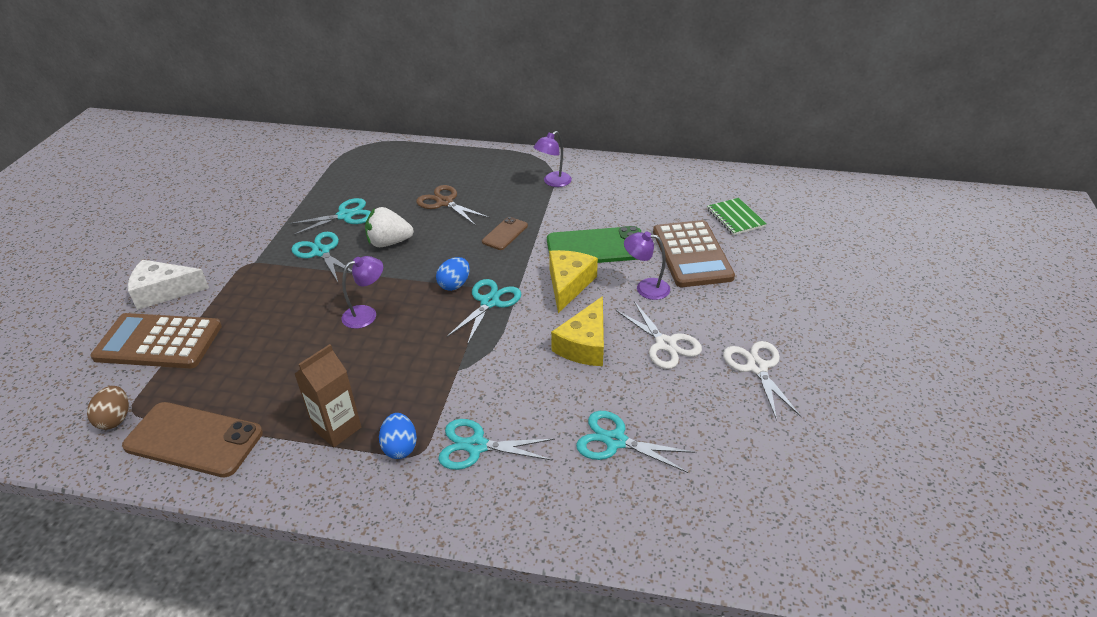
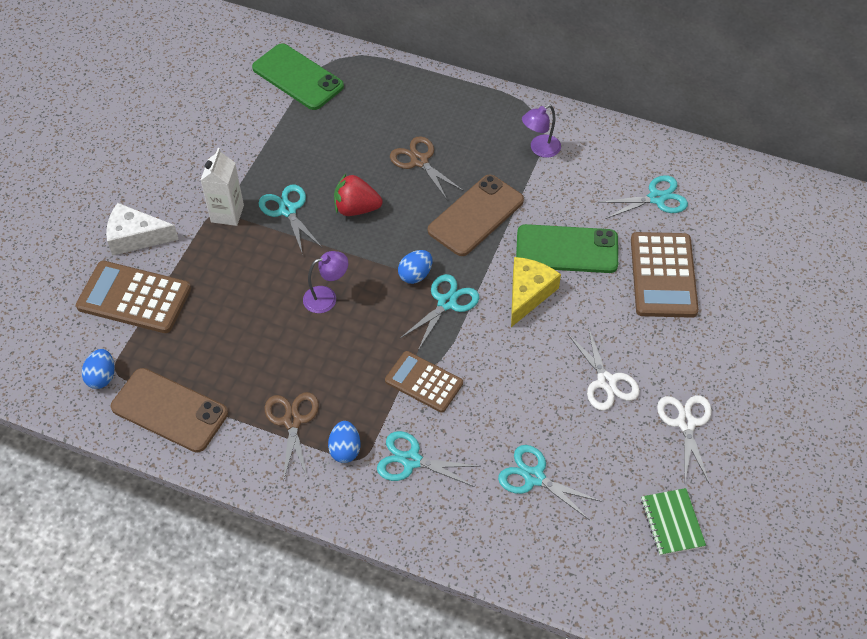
camera: 10 degrees right, 15 degrees up
(115, 419) = (102, 377): brown egg -> blue egg
(260, 262) = (227, 213): none -> white carton
(325, 161) = (297, 77): none -> green phone
(337, 429) = (292, 421): brown carton -> brown scissors
(345, 216) = (314, 163): turquoise scissors -> turquoise scissors (656, 198)
(389, 242) = (356, 208): white strawberry -> red strawberry
(478, 371) = (423, 382): none -> brown calculator
(505, 234) = (476, 216): brown phone -> brown phone, size x1.88
(584, 344) = (529, 369): yellow cheese -> none
(645, 288) = (604, 310): purple lamp -> none
(735, 218) = (724, 233): green notebook -> green notebook (672, 522)

